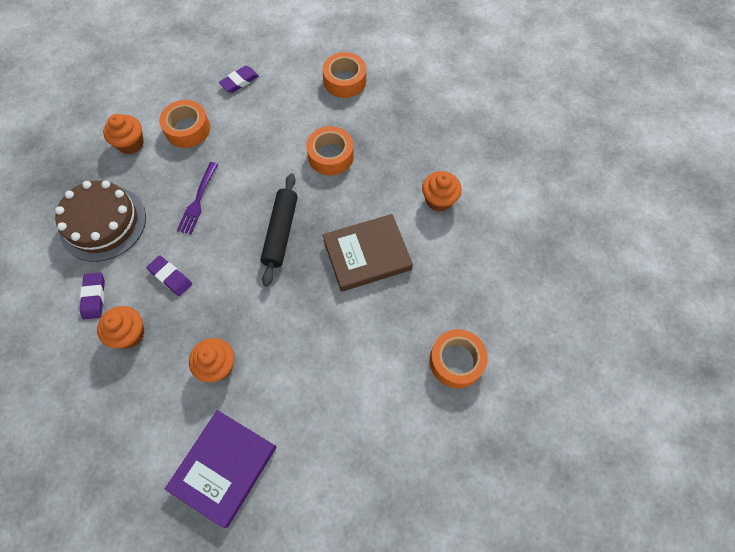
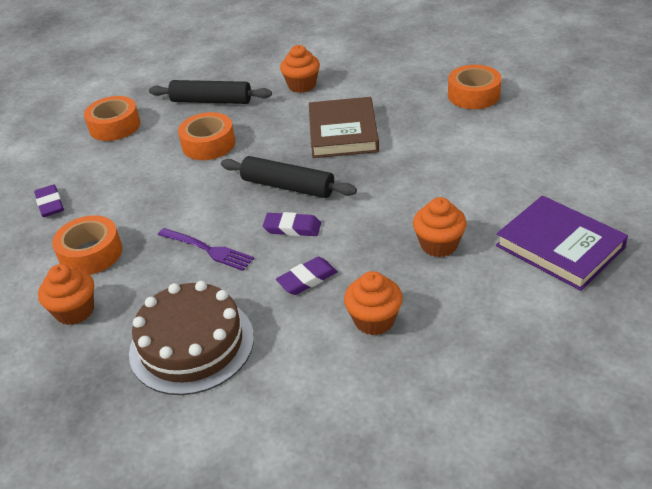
camera: 70 degrees left, 25 degrees down
(94, 297) = (306, 356): purple eraser -> purple eraser (292, 228)
(396, 136) = (211, 101): none -> black rolling pin

